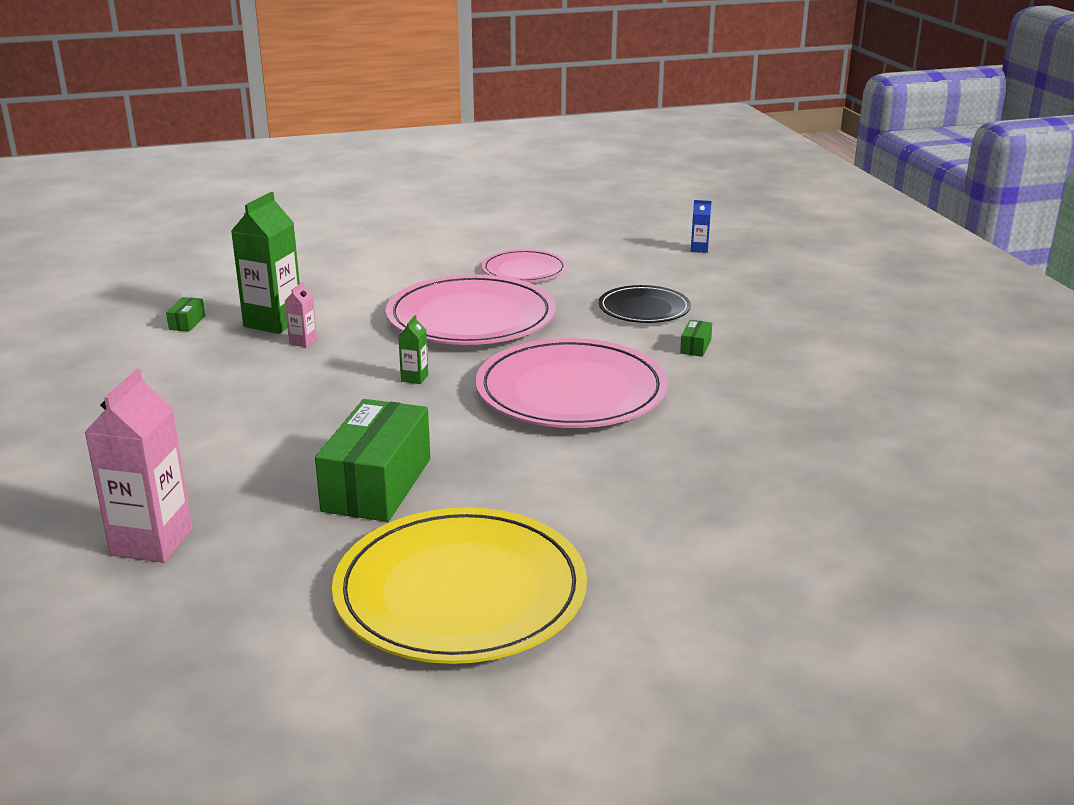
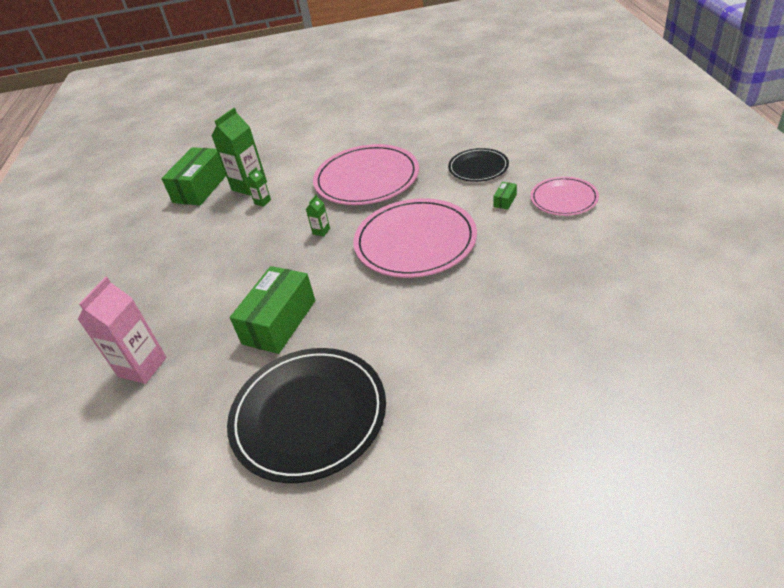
camera: 15 degrees right, 15 degrees up
(187, 323) = (201, 188): green box -> green box, size x2.48
(303, 342) = (262, 202): pink carton -> green carton
(460, 592) = (308, 415): yellow plate -> black plate
(524, 270) = (408, 136): pink plate -> pink plate (564, 199)
(699, 249) = (526, 112): blue carton -> none

